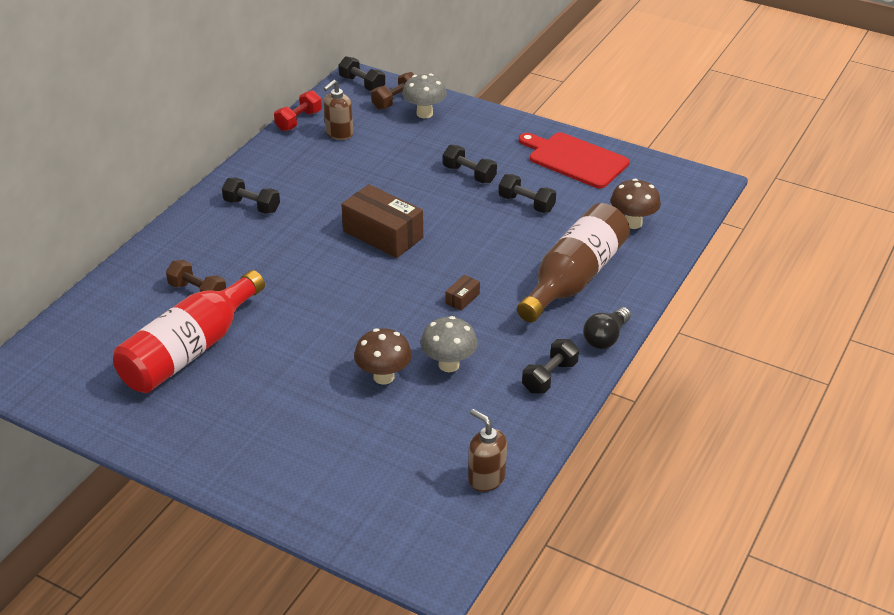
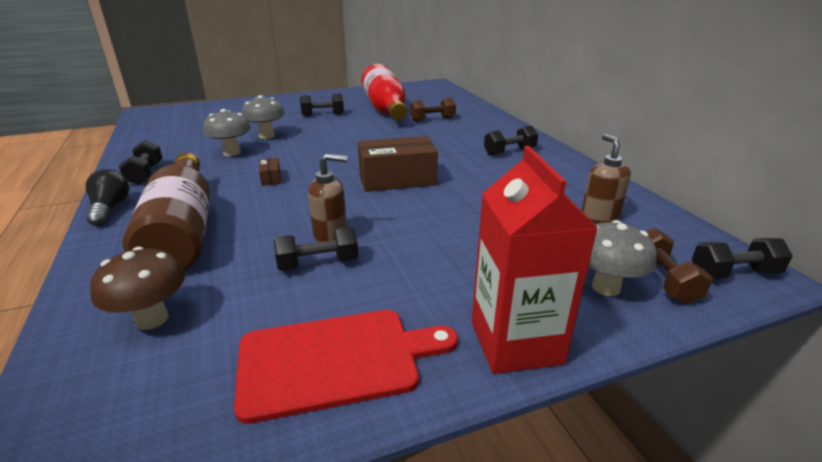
camera: 130 degrees right, 10 degrees down
(299, 121) = (648, 206): red dumbbell -> none
(383, 377) = (266, 136): brown mushroom -> grey mushroom
(469, 174) = (424, 255): black dumbbell -> black dumbbell (323, 114)
(486, 478) = (149, 133): brown soap dispenser -> brown soap dispenser (331, 235)
(501, 124) = (515, 342): none -> red carton

